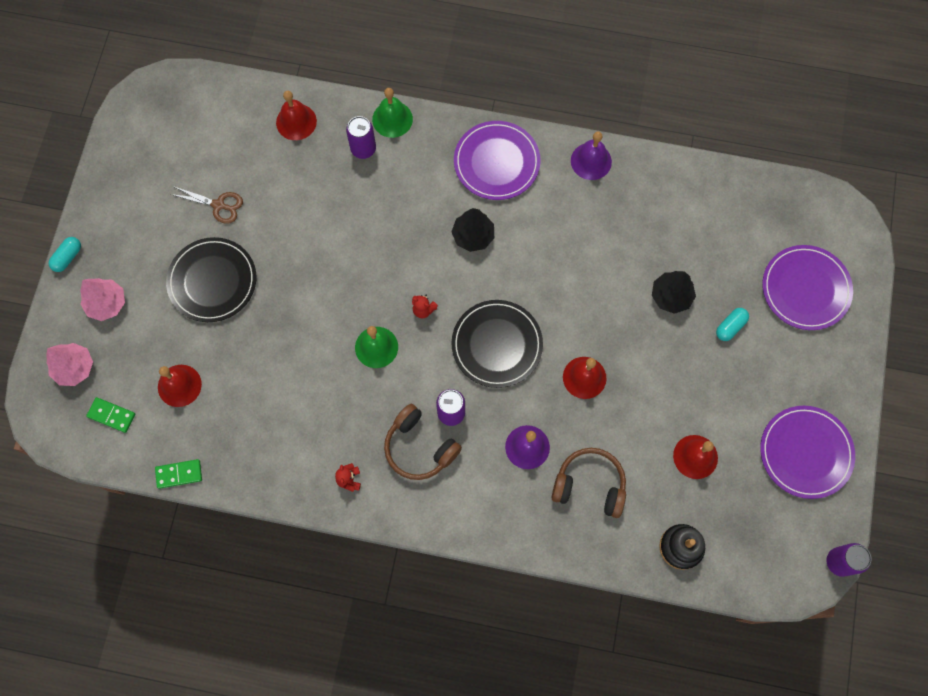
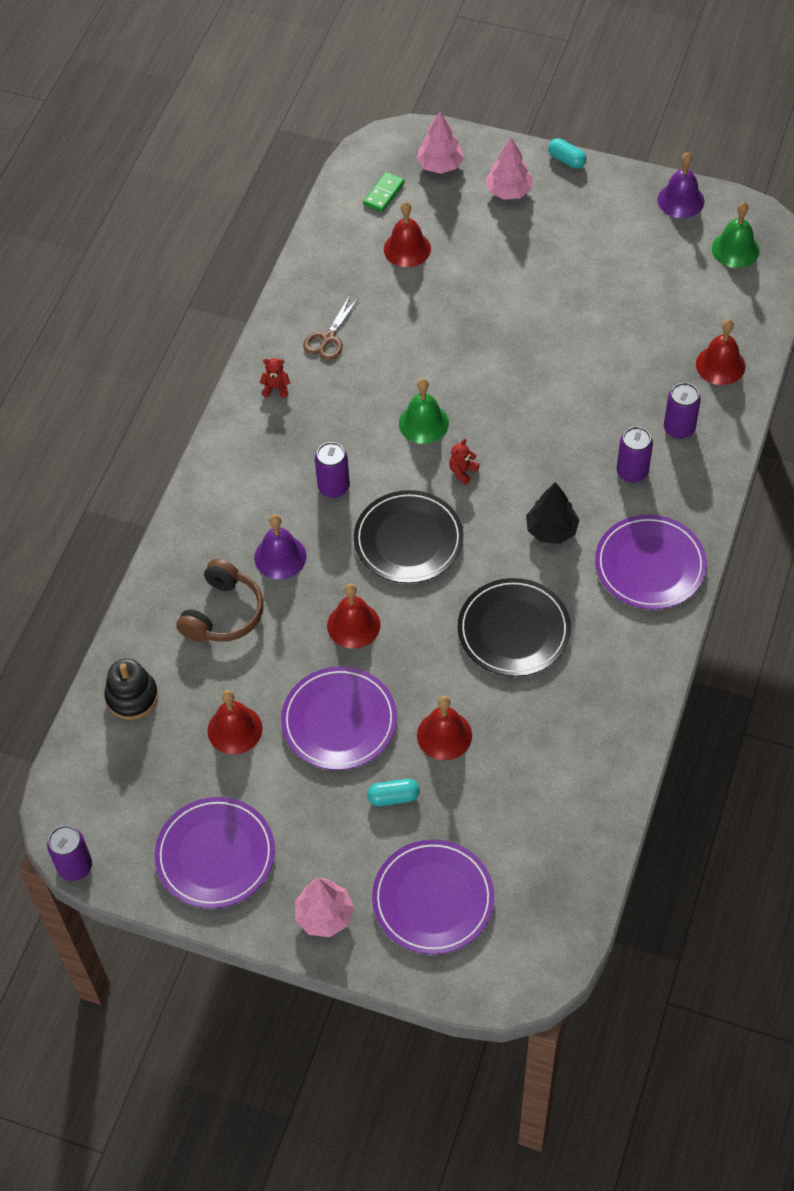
camera: 100 degrees right, 15 degrees down
(179, 474) = (311, 246): green domino -> none
(212, 281) = (523, 280): black plate -> black plate (513, 630)
(218, 205) = (616, 288): brown scissors -> brown scissors (328, 338)
(392, 119) = (718, 461): green bell -> green bell (735, 249)
(410, 180) = (632, 472): none -> purple can
(419, 447) = (299, 454): brown headphones -> none
(591, 161) = (643, 670): purple bell -> purple bell (680, 200)
(671, 296) = (444, 735): black tree -> red bell
(673, 376) = (339, 721): none -> purple plate
(730, 327) = (393, 797): turquoise capsule -> turquoise capsule turned 60 degrees counterclockwise
(835, 363) = (324, 915): none -> pink tree

